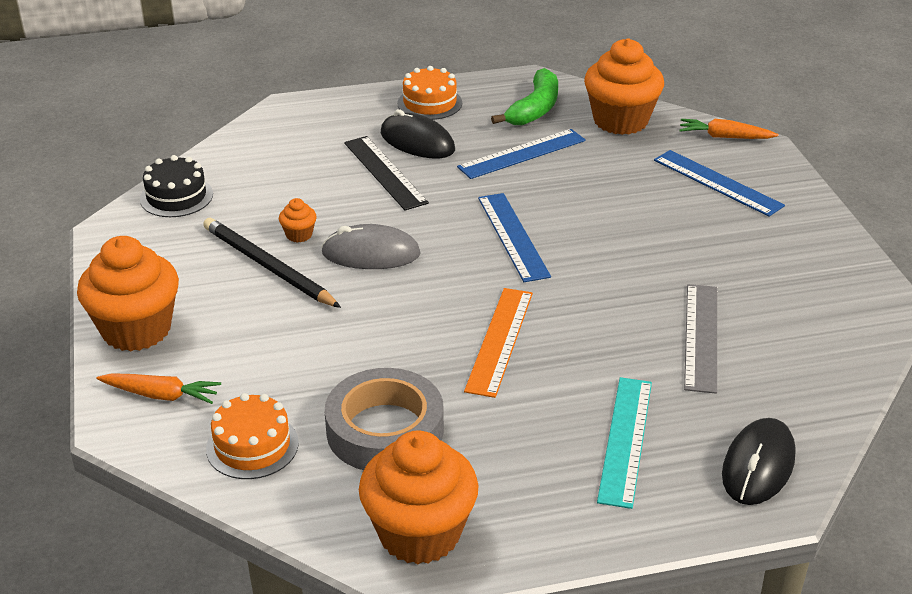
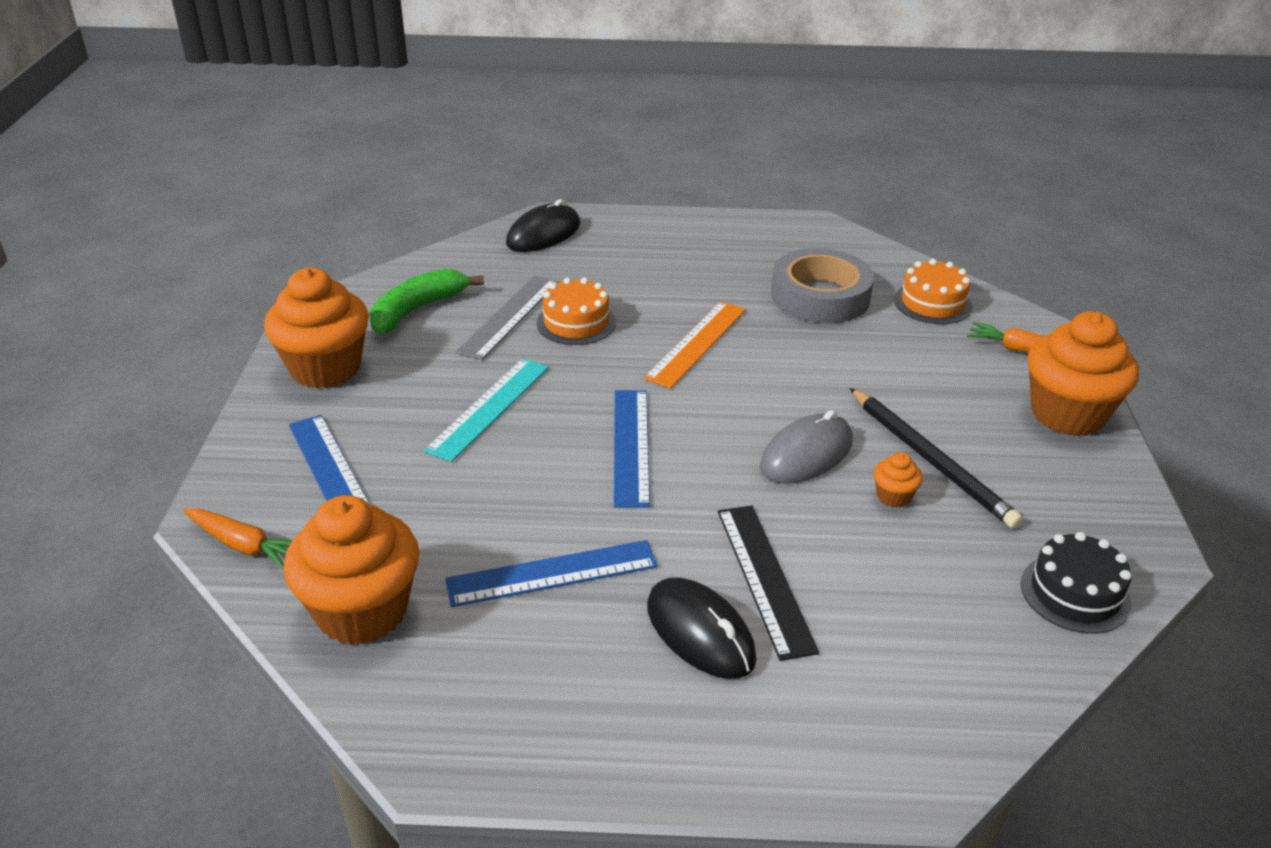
camera: 165 degrees left, 0 degrees up
(371, 254) = (806, 454): grey mouse -> grey mouse turned 60 degrees counterclockwise
(419, 533) = (806, 238): orange cupcake -> orange cupcake (325, 368)
(429, 103) = (650, 728): orange cake -> orange cake (576, 322)
(534, 109) = (477, 670): green banana -> green banana (417, 310)
(625, 440) = (629, 261): turquoise ruler -> turquoise ruler (489, 408)

